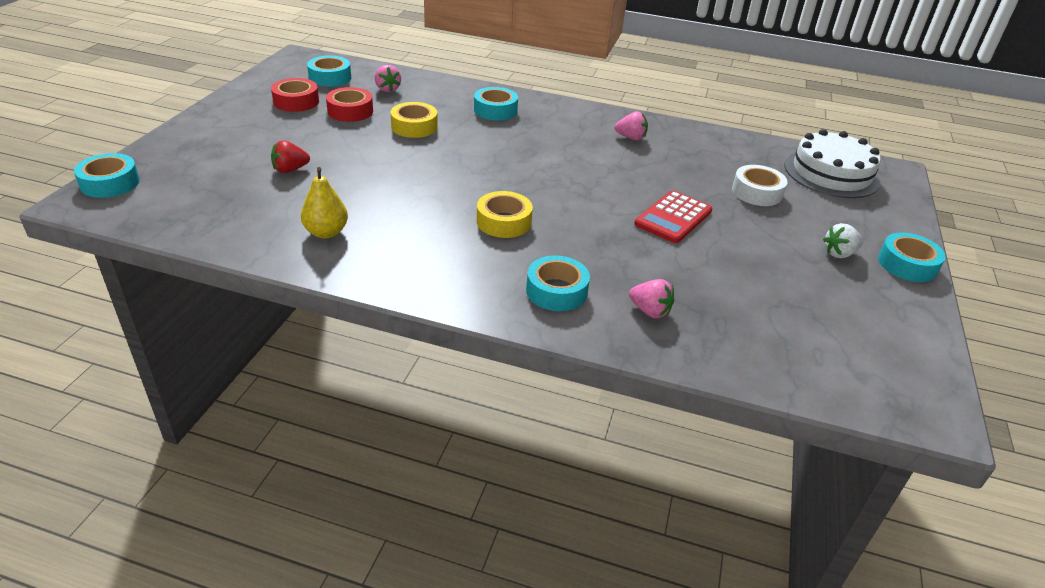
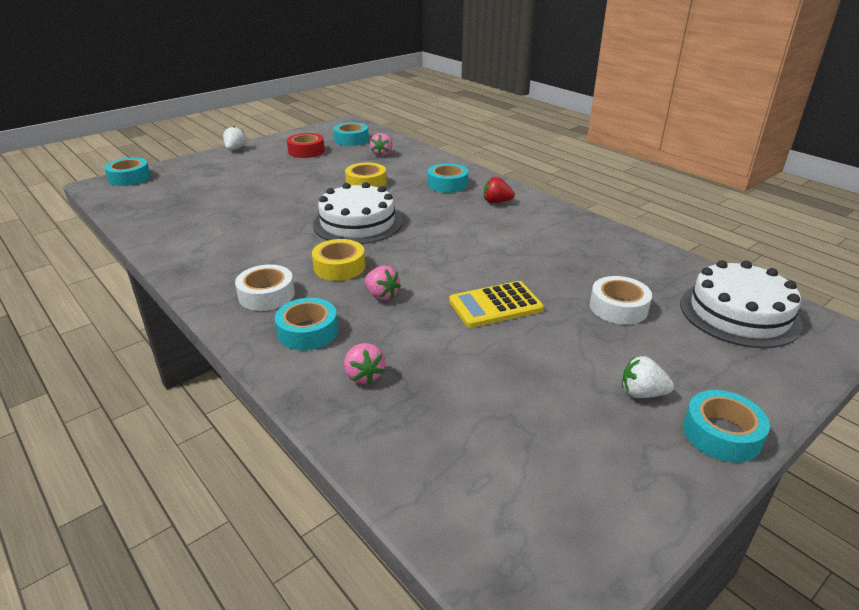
camera: 35 degrees right, 5 degrees down
(202, 116) = (235, 149): none -> white strawberry
(290, 170) = (241, 193): red strawberry -> red strawberry (496, 202)
(326, 232) = (206, 239): yellow pear -> none
(350, 111) = (334, 164): red tape -> none
(462, 172) = (357, 223): none -> white cake
(473, 270) = (266, 295): none -> white tape
(631, 138) = (544, 229): pink strawberry -> pink strawberry (381, 295)
(673, 218) = (495, 305): red calculator -> yellow calculator

